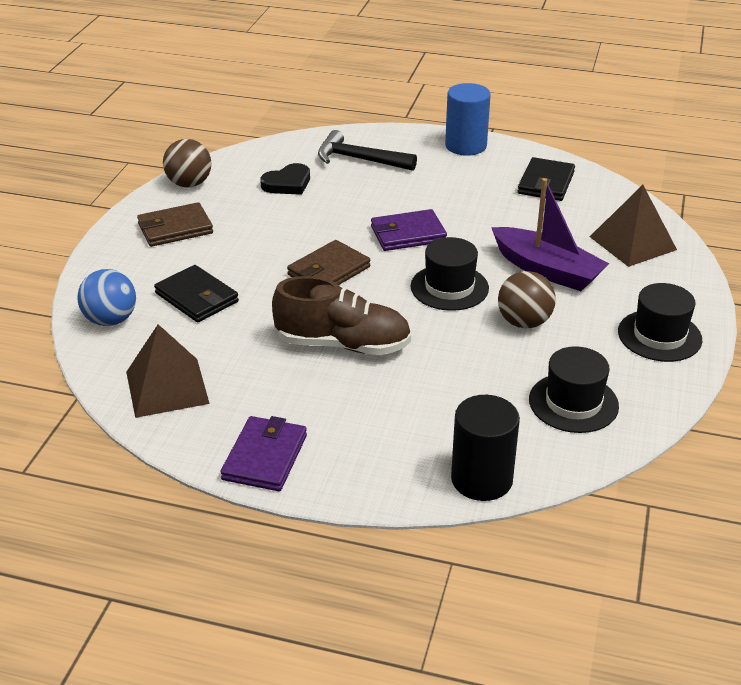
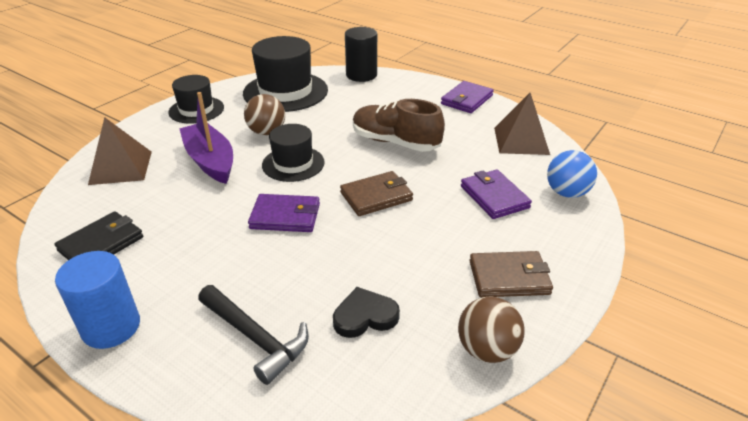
camera: 160 degrees left, 0 degrees up
(197, 297) = (494, 197): black wallet -> purple wallet
(573, 403) = (285, 92): black hat -> black hat, size x1.65

